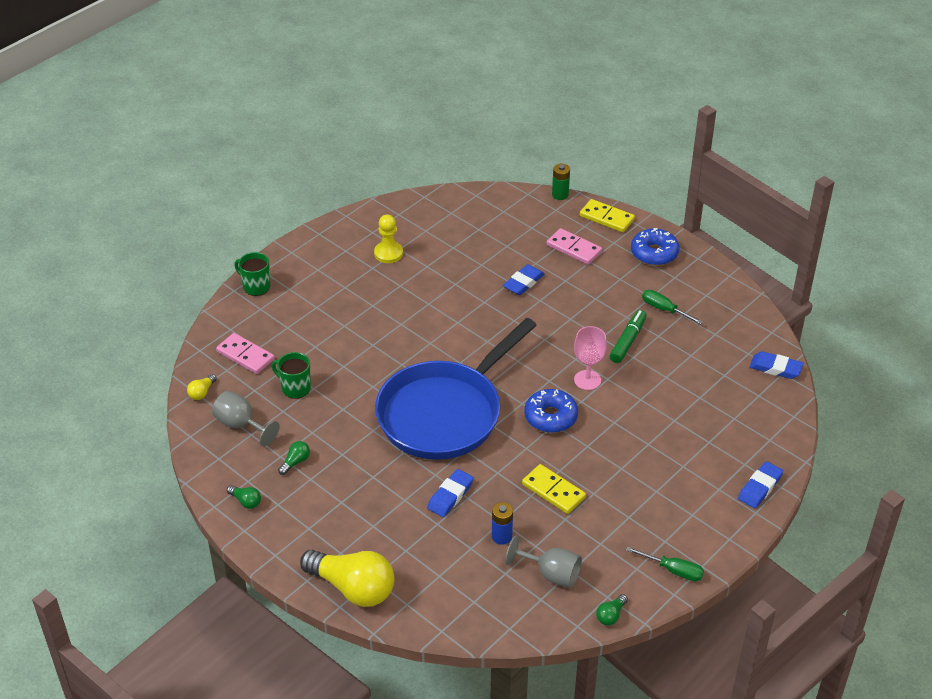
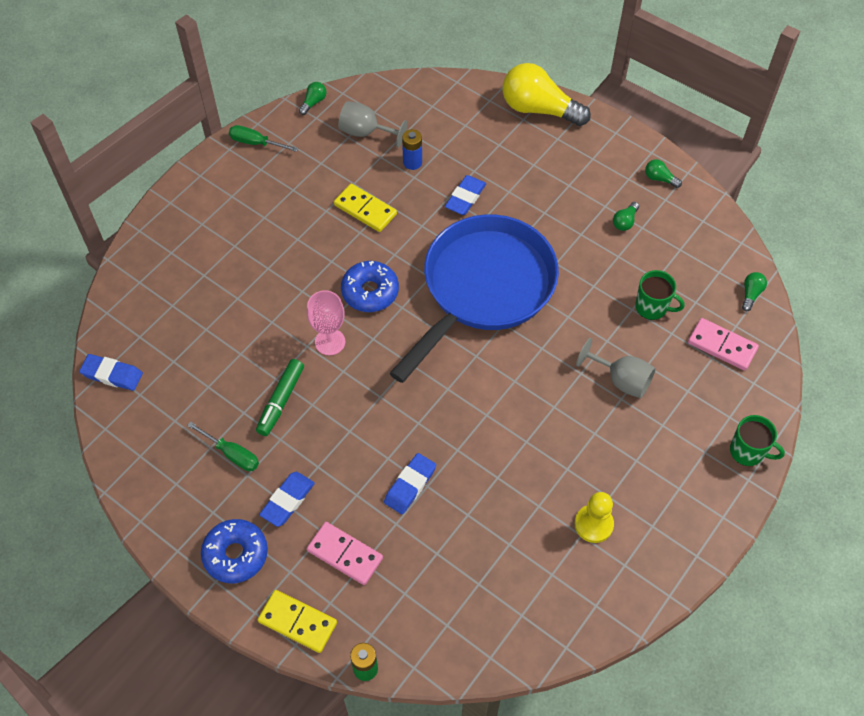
camera: 175 degrees right, 15 degrees up
(202, 392) = (751, 294): yellow light bulb -> green light bulb
(241, 425) = (694, 258): grey goblet -> grey goblet (621, 380)
(759, 487) = (161, 227): blue eraser -> blue eraser (288, 501)

